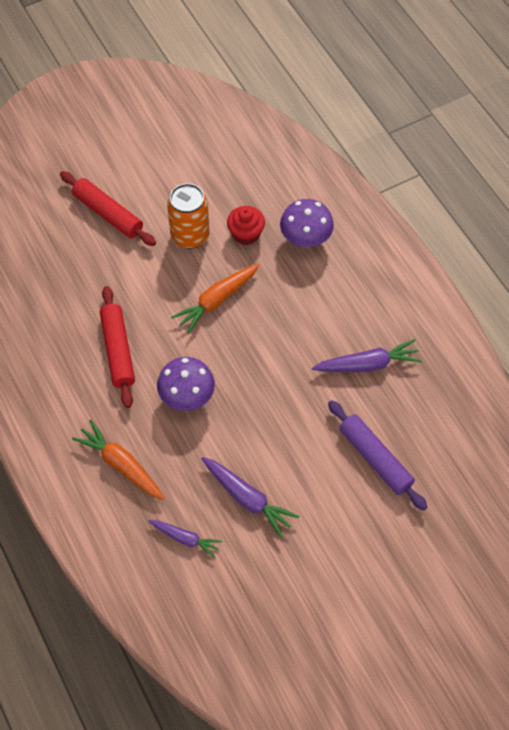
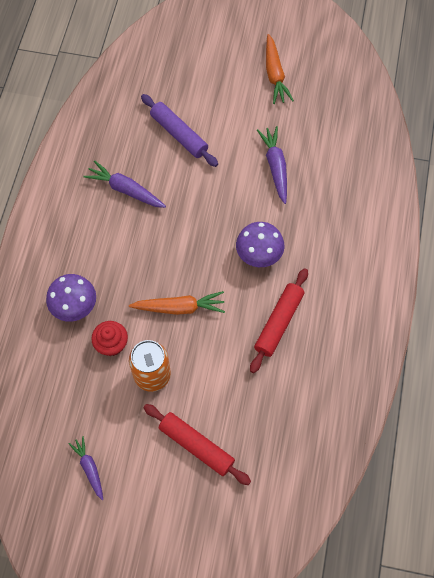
camera: 140 degrees left, 5 degrees up
(108, 214) = (196, 446): red rolling pin -> red rolling pin turned 45 degrees counterclockwise
(121, 464) = (337, 242): orange carrot -> orange carrot (274, 74)
(185, 539) = (332, 171): purple carrot -> purple carrot (89, 468)
(375, 458) = (179, 134): purple rolling pin -> purple rolling pin turned 45 degrees counterclockwise

